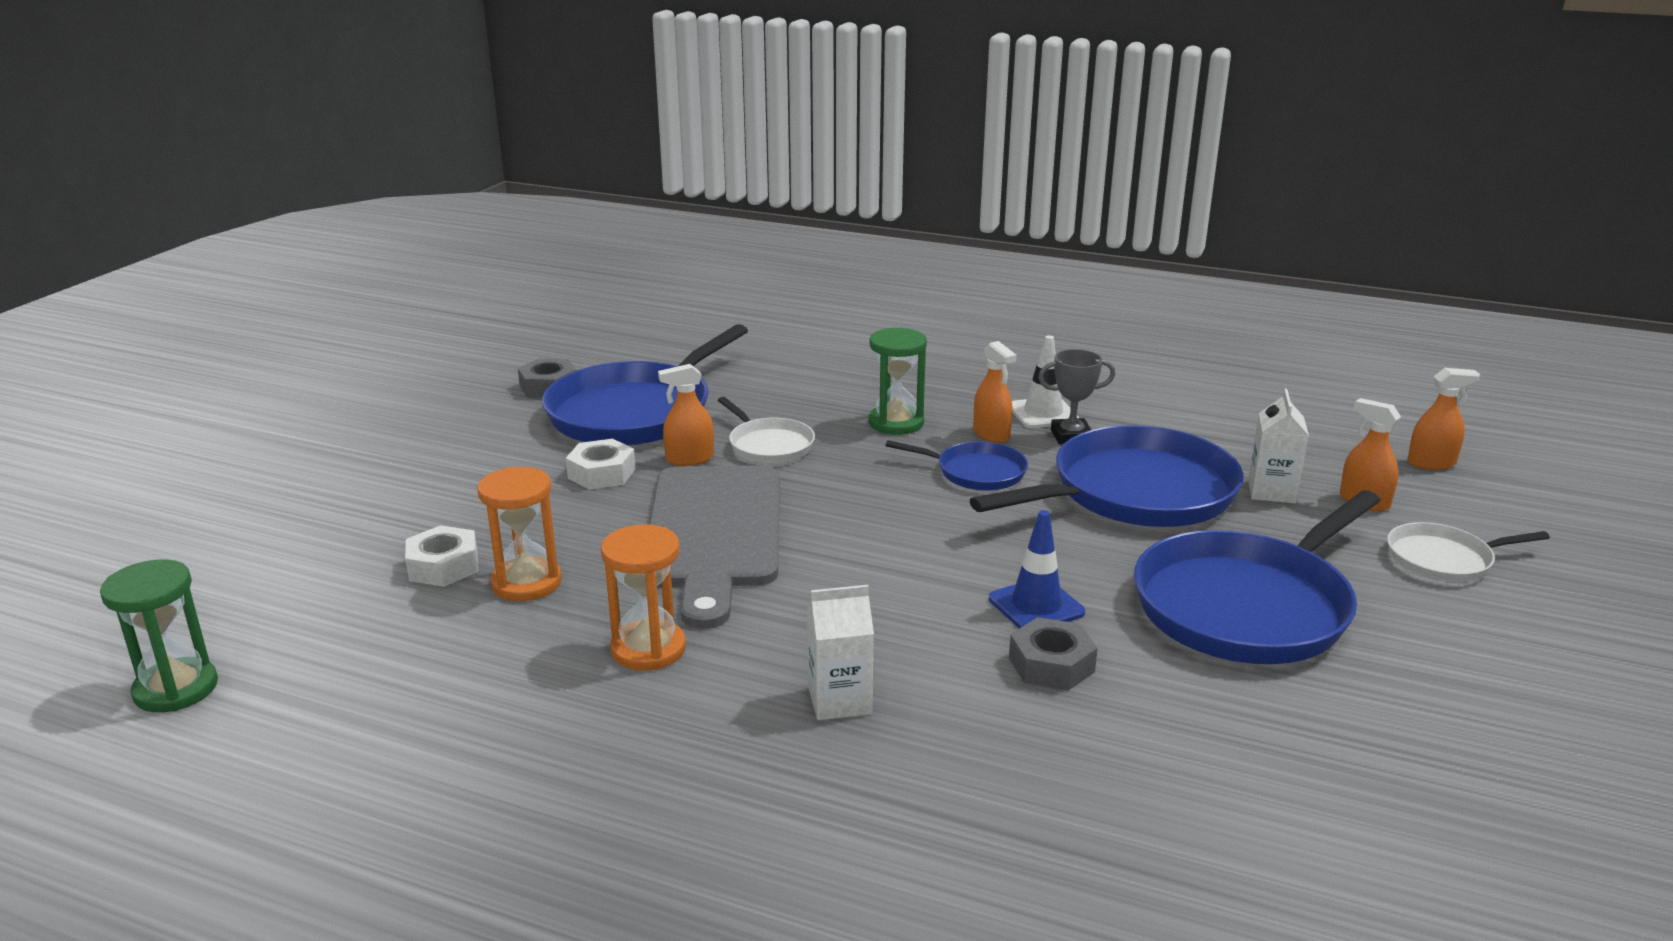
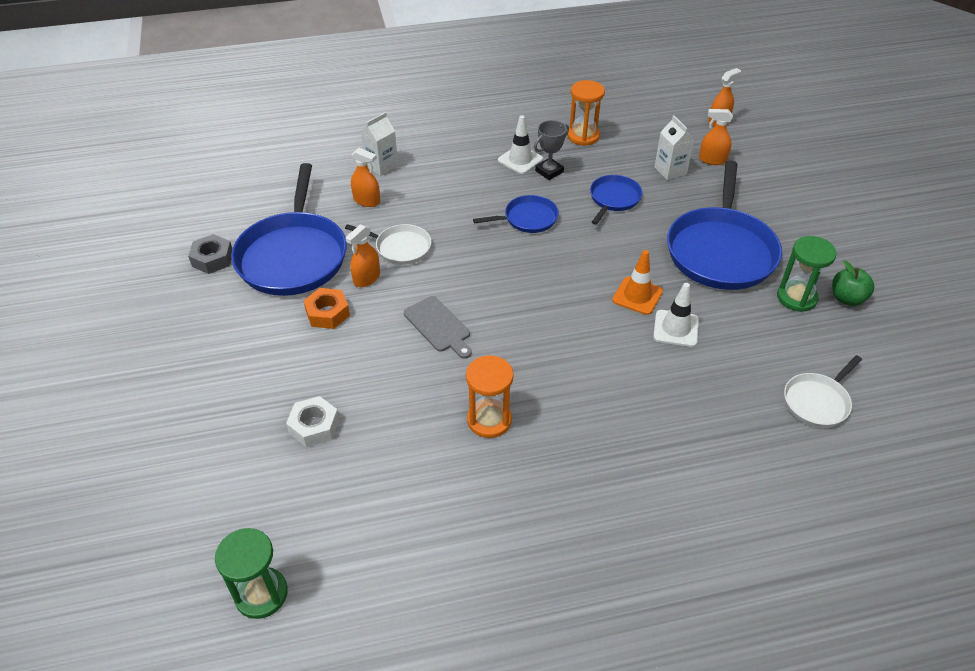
camera: 35 degrees left, 20 degrees up
(526, 583) = (376, 412): orange hourglass -> orange hourglass (583, 136)
(602, 473) = (327, 313): white nut -> orange nut
(713, 533) = (438, 326): grey cutting board -> grey cutting board, size x0.49
(839, 700) = (609, 400): white carton -> white carton (381, 166)
(896, 423) = (452, 200): green hourglass -> green hourglass (796, 297)
(991, 434) = (509, 187): orange spray bottle -> orange spray bottle (367, 201)
(1036, 606) = (637, 296): blue traffic cone -> orange traffic cone
(1051, 665) = (676, 328): grey nut -> white traffic cone
(1135, 492) = (613, 199): blue pan -> blue pan, size x0.50
(1428, 751) = (847, 298): none -> green apple
(1443, 560) = (770, 184): white pan -> white pan (817, 402)

